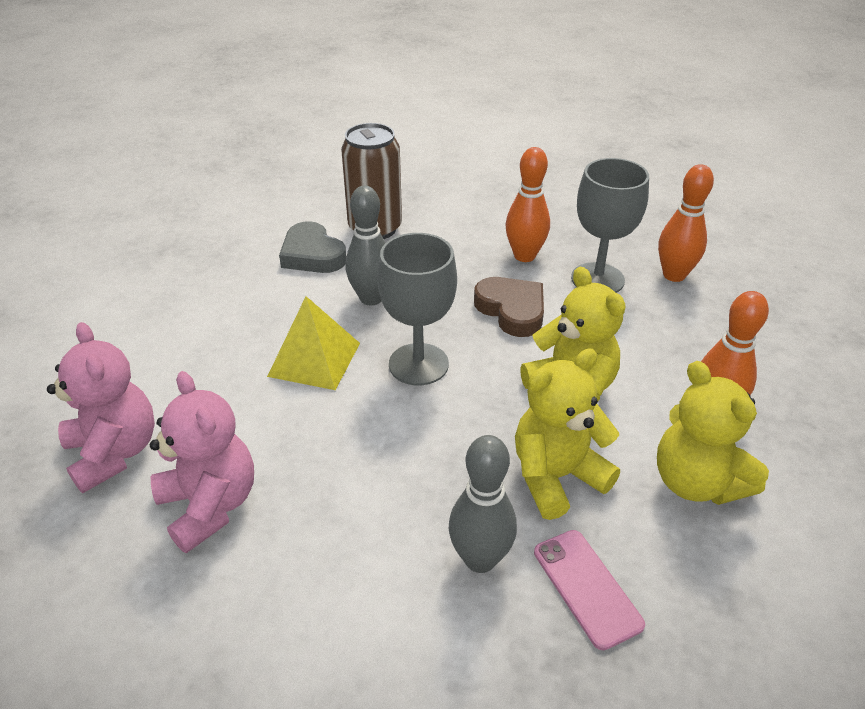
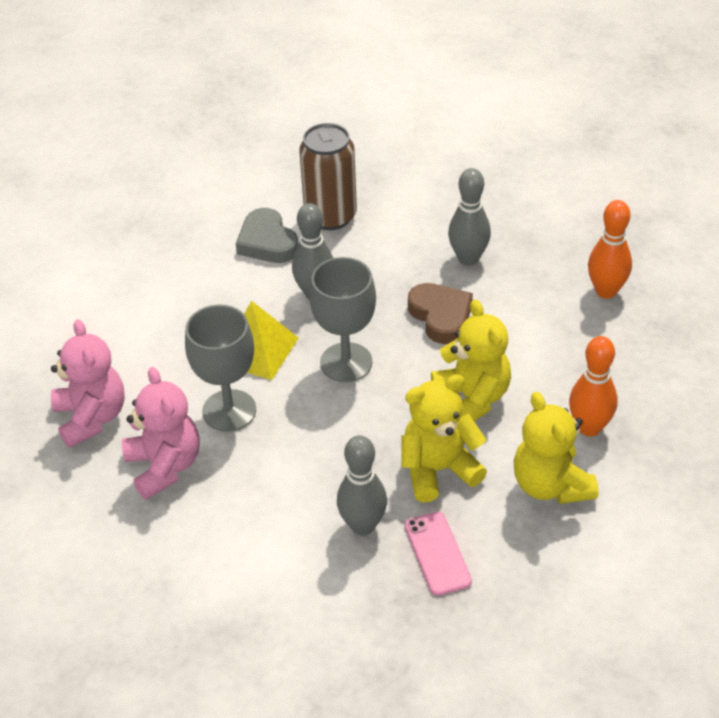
camera: 10 degrees right, 5 degrees up
(524, 256) = (468, 258): orange bowling pin -> grey bowling pin
(597, 279) = (530, 290): grey goblet -> grey goblet (229, 410)

